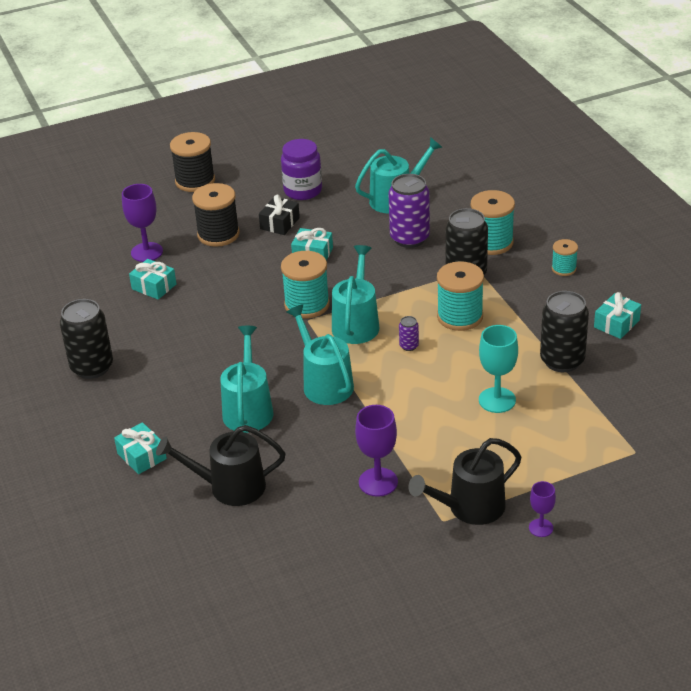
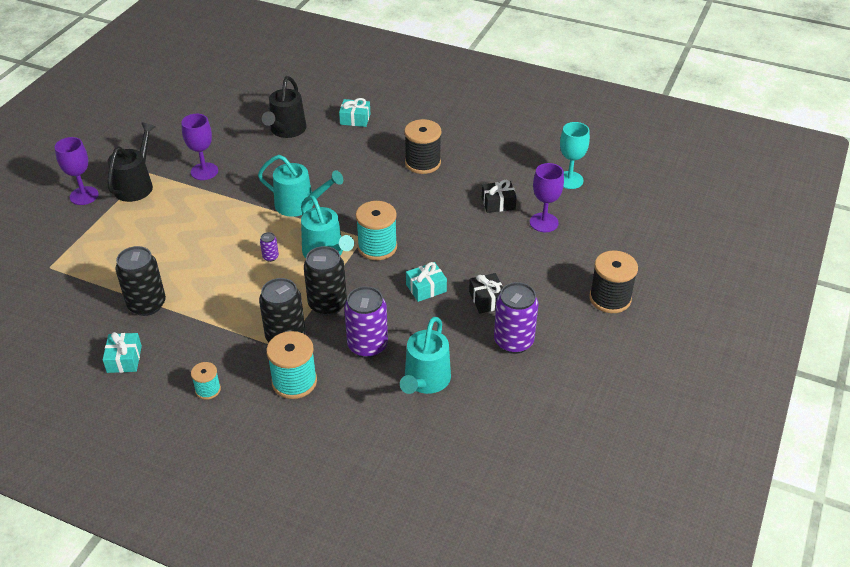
camera: 135 degrees right, 5 degrees up
(92, 367) = (454, 141): black can -> black can (327, 304)
(154, 286) = (498, 203): turquoise gift -> black gift
(218, 234) = (517, 264): black spool -> black spool (422, 163)
(230, 487) = (286, 130): black watering can -> black watering can turned 150 degrees clockwise
(248, 409) = (328, 168): turquoise watering can -> none
(303, 191) = (513, 341): purple jar -> purple can
(460, 316) = (255, 298): turquoise spool -> none
(497, 400) = (172, 252): turquoise goblet -> turquoise goblet (569, 180)
(541, 528) = (84, 196): purple goblet -> purple goblet, size x1.68

